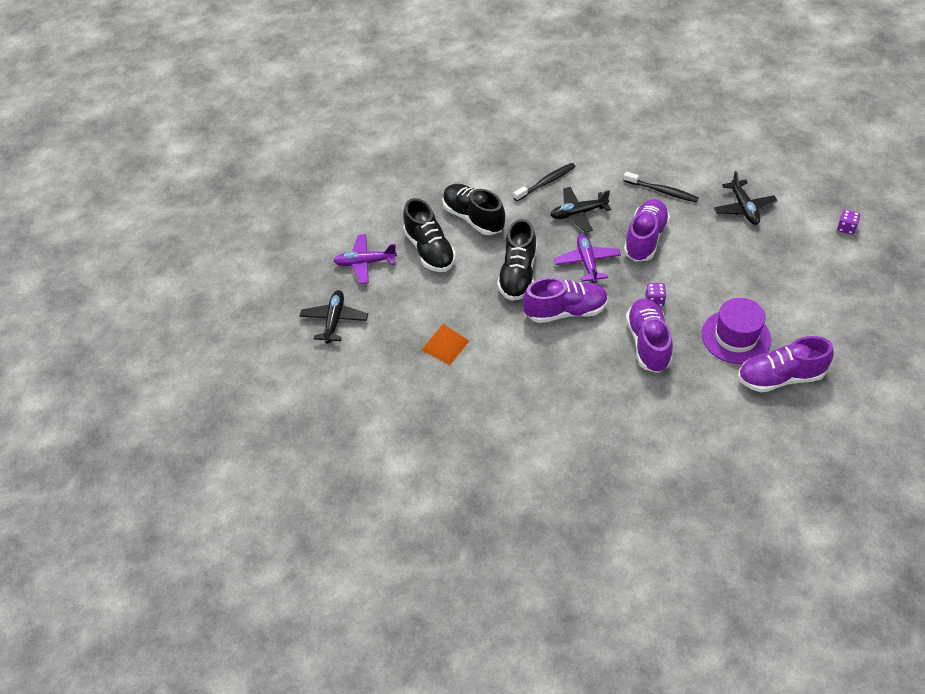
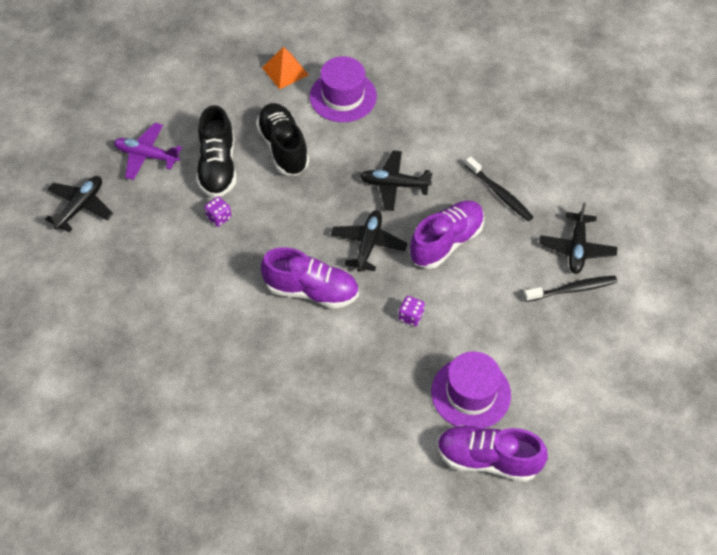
camera: 20 degrees right, 5 degrees up
(445, 345) = (169, 278): orange pyramid -> orange pyramid (285, 71)
(496, 165) = (343, 96): none -> purple hat
(518, 275) = (289, 229): black shoe -> none
(546, 182) = (383, 136): black toothbrush -> black toothbrush (572, 289)
(587, 262) = (368, 244): purple plane -> black plane
(648, 343) = (374, 361): purple shoe -> none
(846, 228) = (677, 317): purple dice -> purple dice (219, 217)

